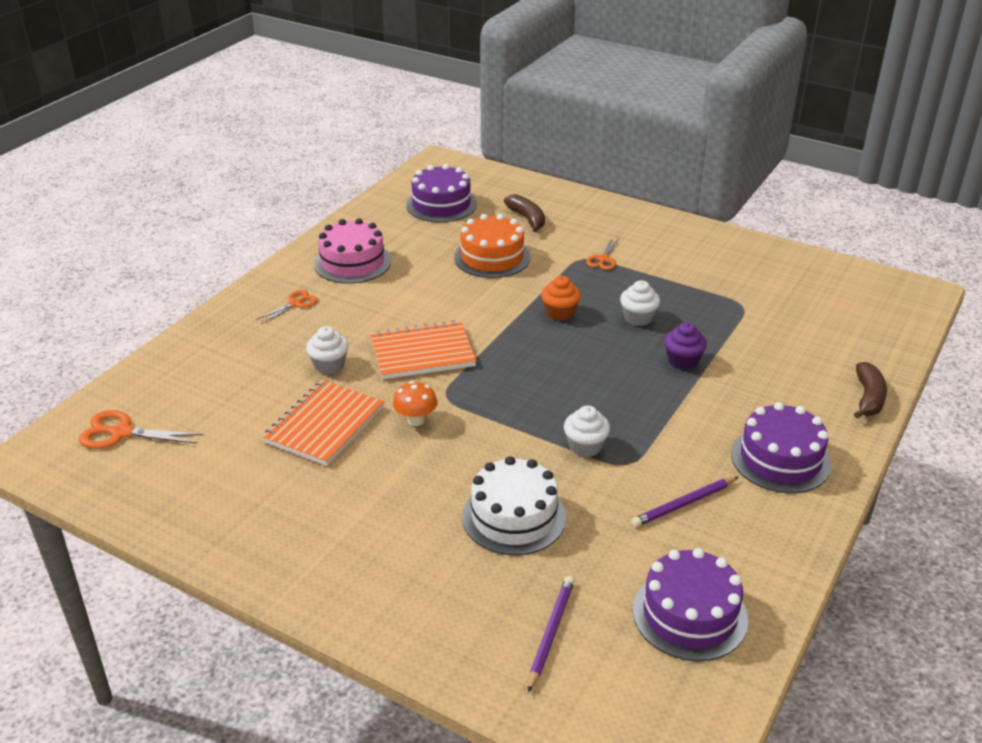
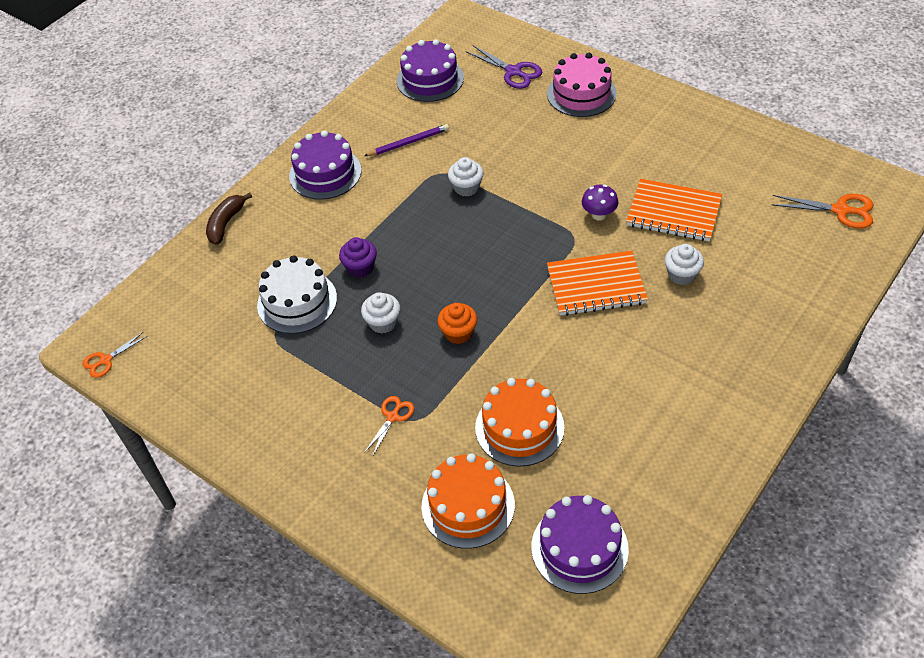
camera: 170 degrees left, 15 degrees up
(295, 304) = (734, 359): orange scissors -> orange scissors (106, 360)
(324, 425) = (673, 212): orange notebook -> orange notebook turned 75 degrees clockwise
(352, 262) = (683, 426): pink cake -> pink cake (581, 93)
(416, 420) = (599, 215): orange mushroom -> purple mushroom
(514, 517) = (527, 137): white cake -> white cake (297, 301)
(527, 219) = (468, 505): brown banana -> orange cake
(551, 633) = (513, 72): purple pencil -> purple scissors

